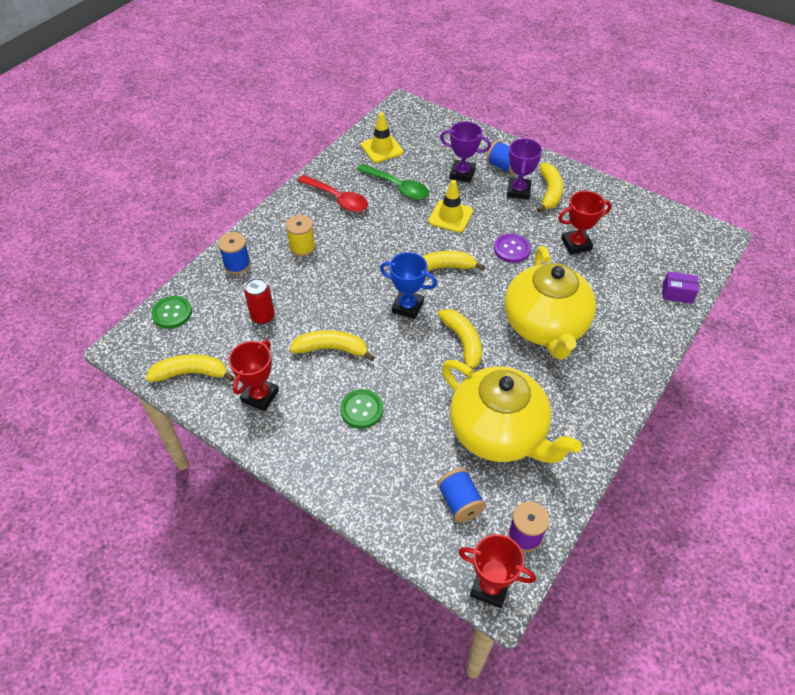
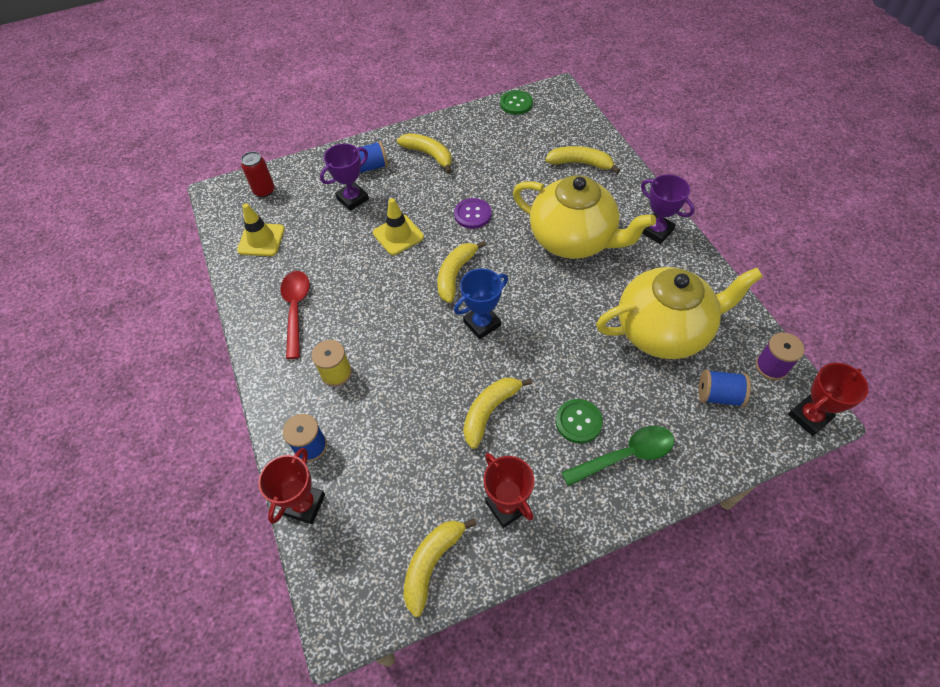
camera: 55 degrees left, 5 degrees up
(172, 313) = (329, 547): green button -> green button (516, 104)
(263, 317) = (404, 454): red can -> red can (264, 191)
(337, 199) = (296, 310): red spoon -> red spoon turned 75 degrees counterclockwise
(397, 187) = (325, 254): green spoon -> green spoon (625, 455)
(463, 343) = (552, 304): yellow banana -> yellow banana (580, 163)
(518, 191) = (409, 173): purple trophy -> purple trophy (656, 231)
(576, 244) = (501, 171): red trophy -> red trophy (304, 504)
(677, 294) = (596, 144): purple box -> none

